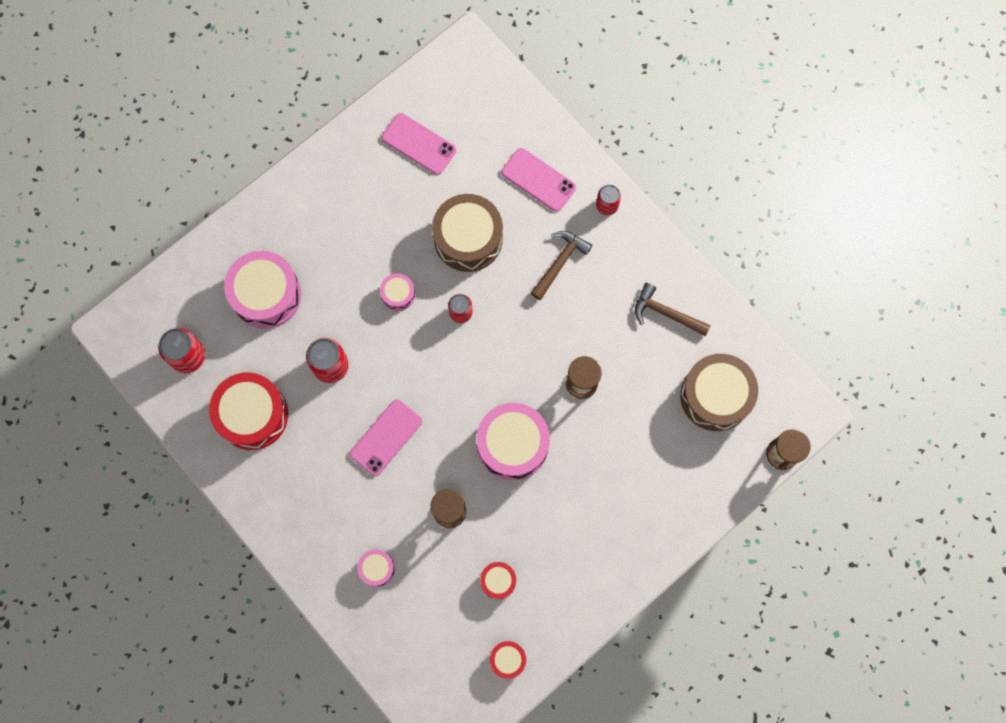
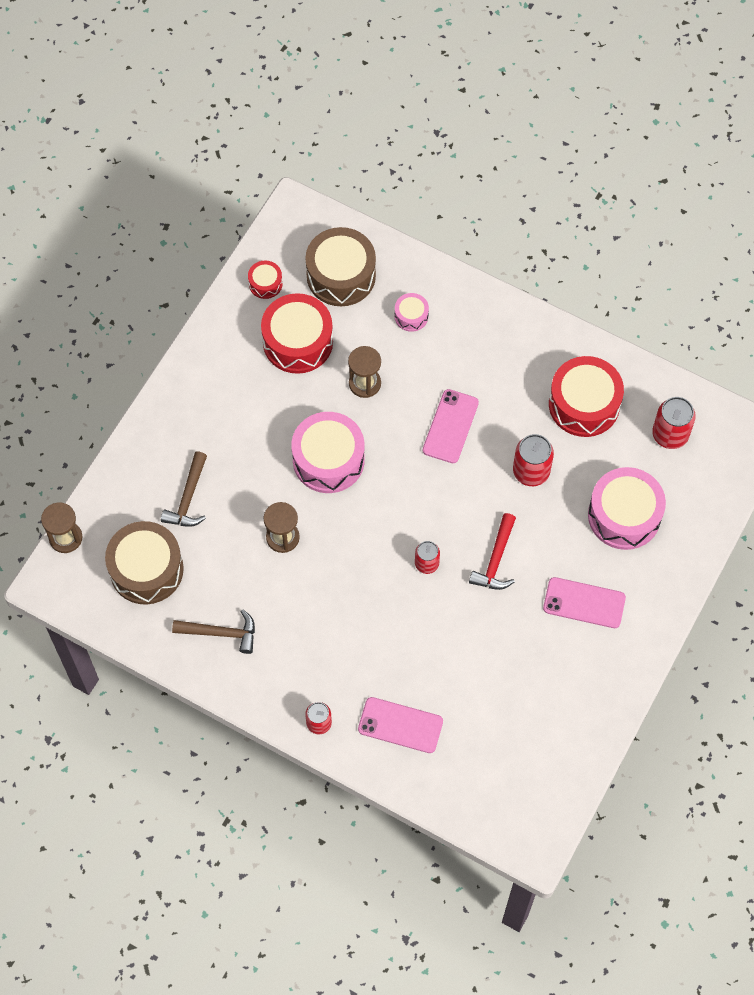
camera: 160 degrees right, 10 degrees down
(398, 294) = (495, 560): pink drum -> red hammer
(419, 144) = (540, 720): pink phone -> pink phone (584, 603)
(468, 238) = (449, 639): brown drum -> brown drum (341, 275)
(498, 581) = (298, 342): red drum -> red drum, size x2.06
(560, 262) = (346, 647): brown hammer -> brown hammer (188, 498)

